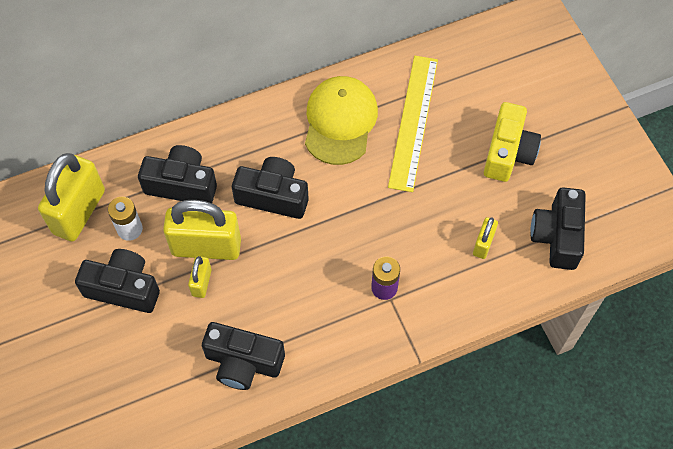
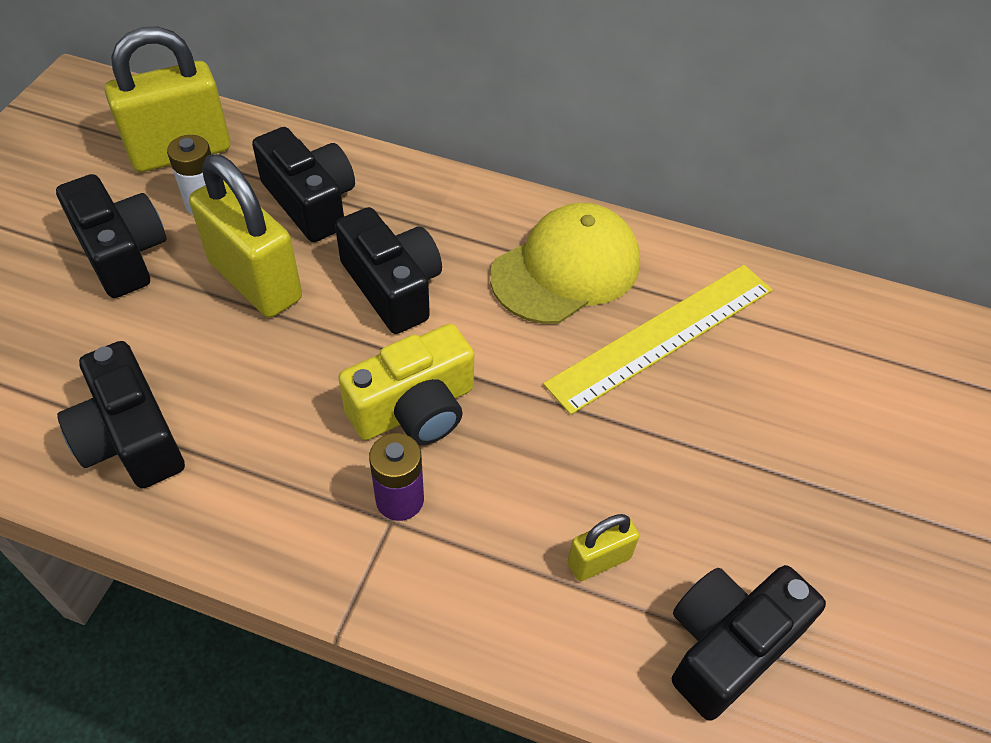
camera: 40 degrees right, 10 degrees down
(201, 282) = (203, 313): yellow padlock -> none
(508, 152) = (762, 470): yellow camera -> yellow camera (414, 409)

